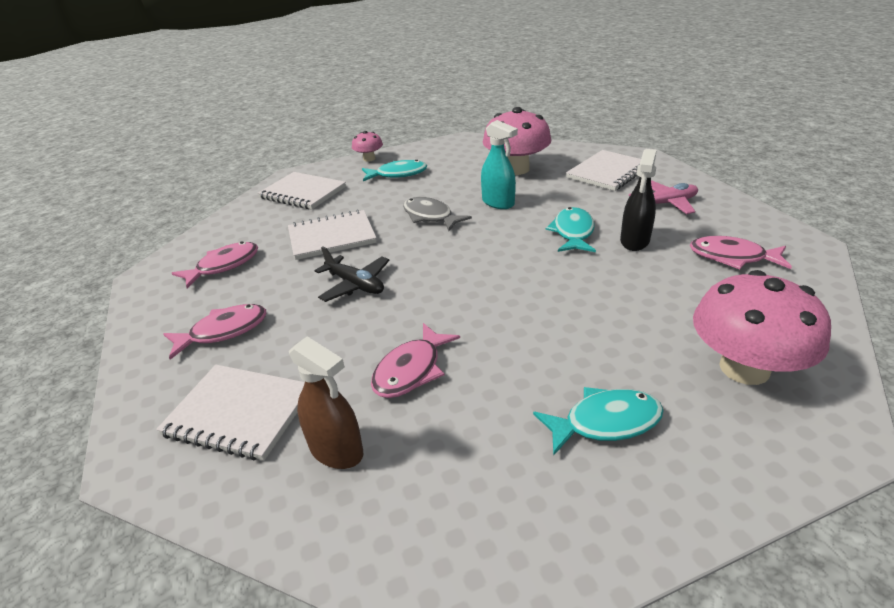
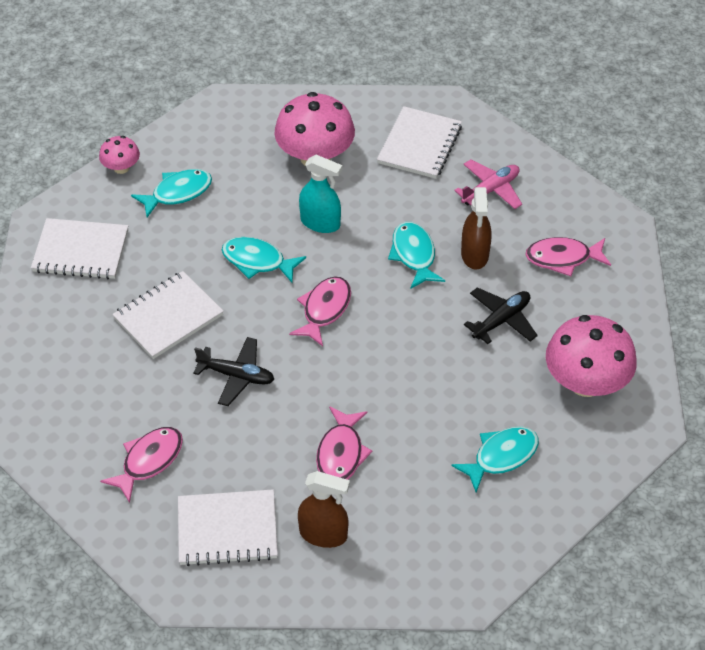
camera: 25 degrees left, 15 degrees up
(224, 266) = (80, 385): pink fish -> pink fish (324, 310)
(430, 216) = (257, 261): grey fish -> turquoise fish
(634, 241) = (475, 255): black spray bottle -> brown spray bottle
(648, 292) = (501, 320): none -> black plane

